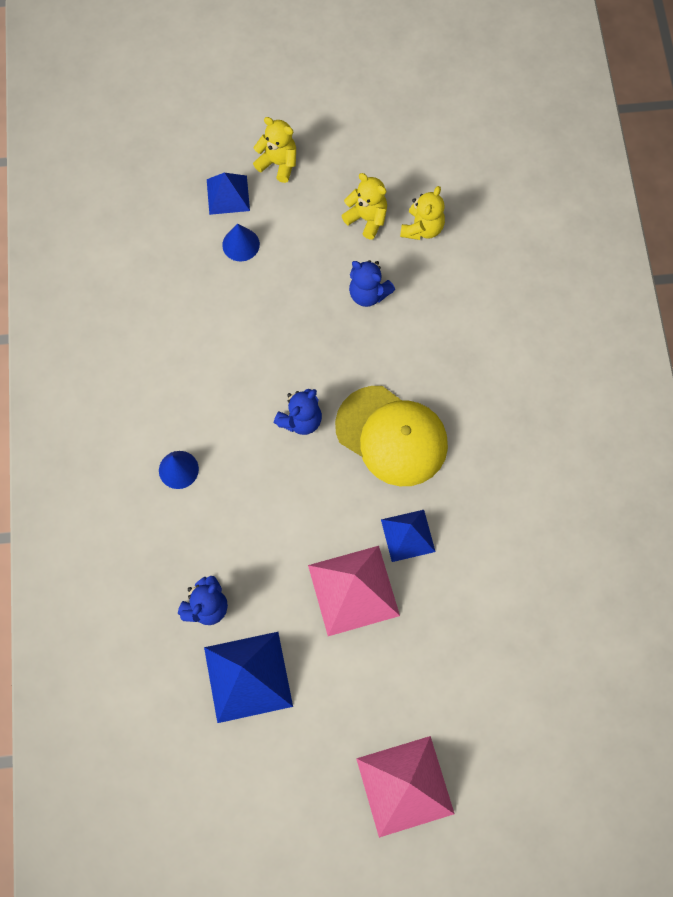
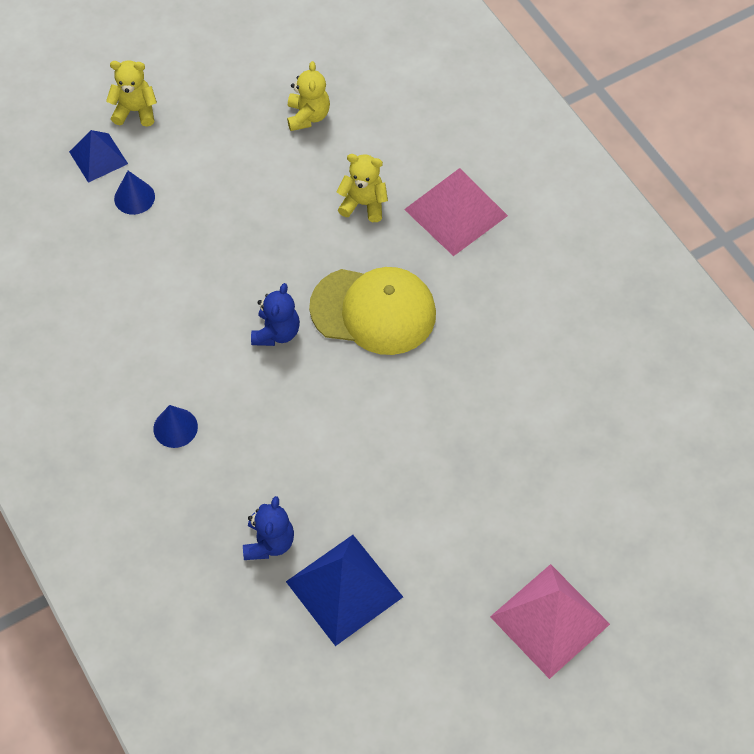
camera: 25 degrees left, 10 degrees down
(353, 590) = (408, 465): pink pyramid -> pink pyramid (455, 212)
(367, 219) = (249, 128): yellow teddy bear -> yellow teddy bear (363, 204)
(368, 294) = (285, 193): blue teddy bear -> none
(408, 535) = (435, 393): blue pyramid -> none

